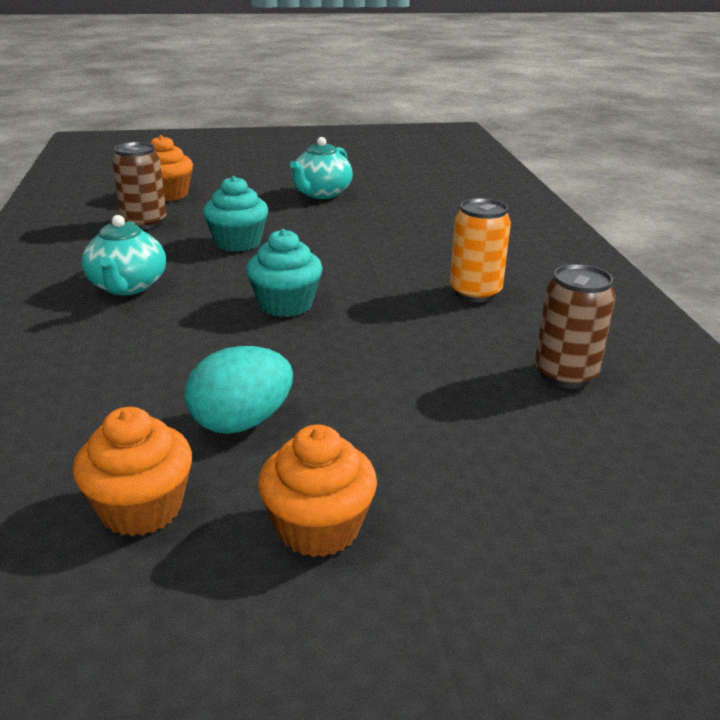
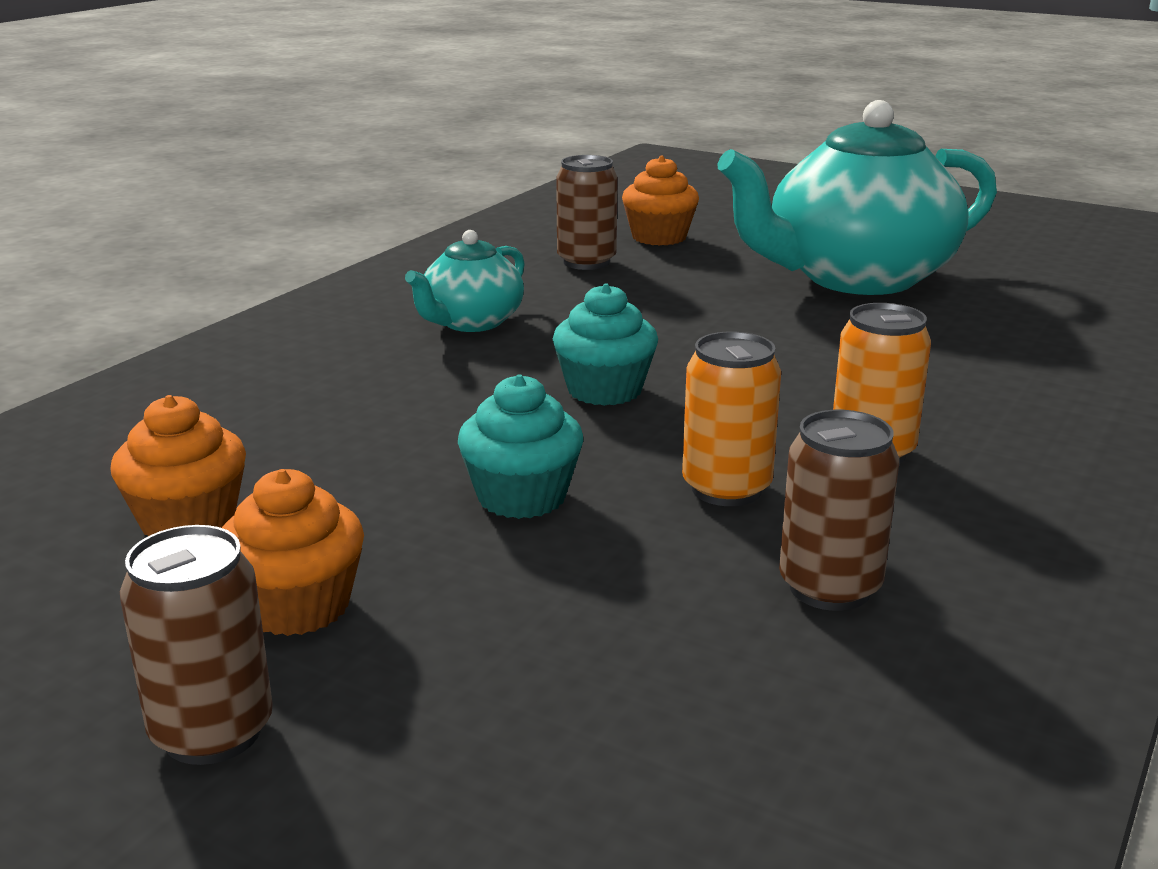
camera: 40 degrees right, 5 degrees down
(238, 242) = (657, 309): turquoise cupcake -> turquoise cupcake (521, 497)
(241, 422) = (378, 486): turquoise egg -> none
(321, 193) = (855, 278): turquoise teapot -> turquoise teapot, size x2.02
(400, 641) = (212, 732): none -> brown can
(440, 340) = (726, 489): none -> orange can

